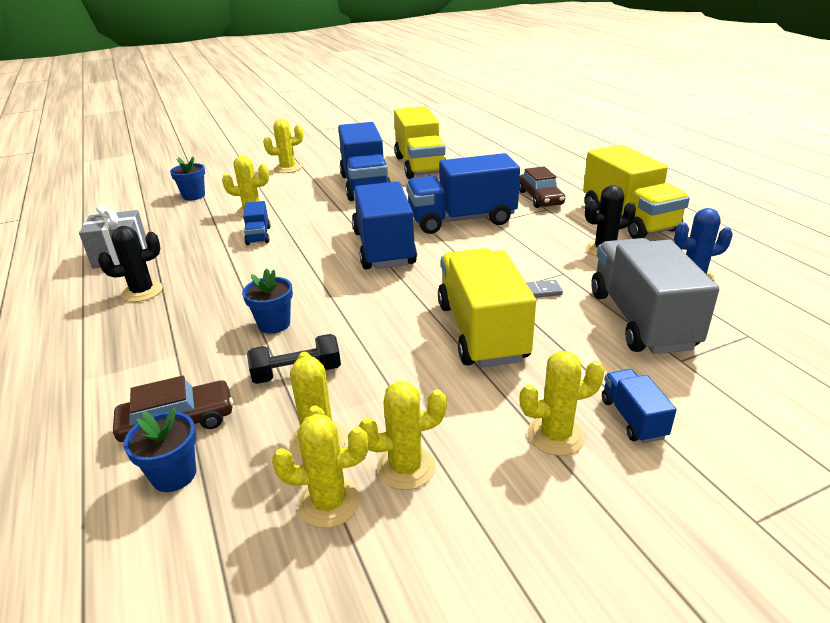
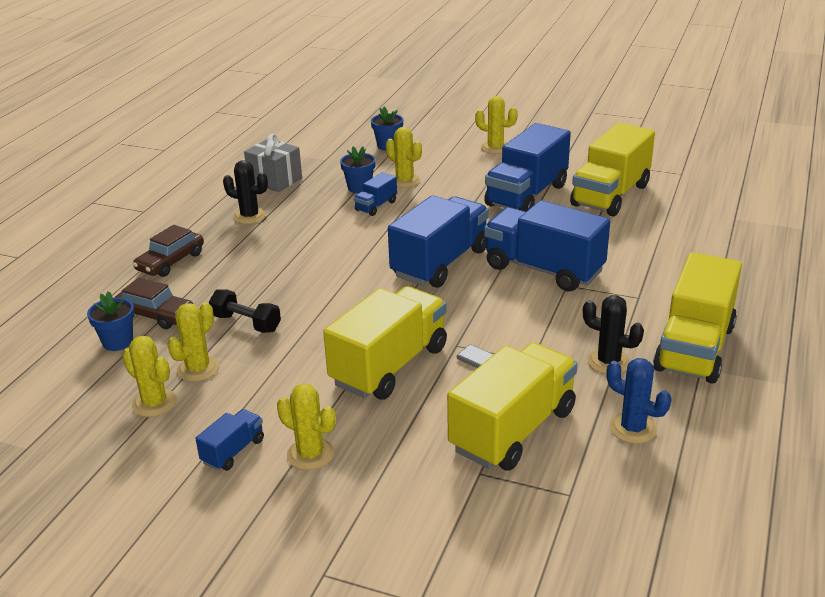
camera: 45 degrees right, 0 degrees up
(274, 324) = (282, 283): blue flower pot -> blue flower pot (359, 188)
(406, 467) = (211, 413): yellow cactus -> none
(540, 198) = (655, 284): brown car -> brown car (170, 262)
(633, 418) = (371, 479): blue truck -> blue truck (233, 451)
(641, 320) = (513, 430): grey truck -> yellow truck

